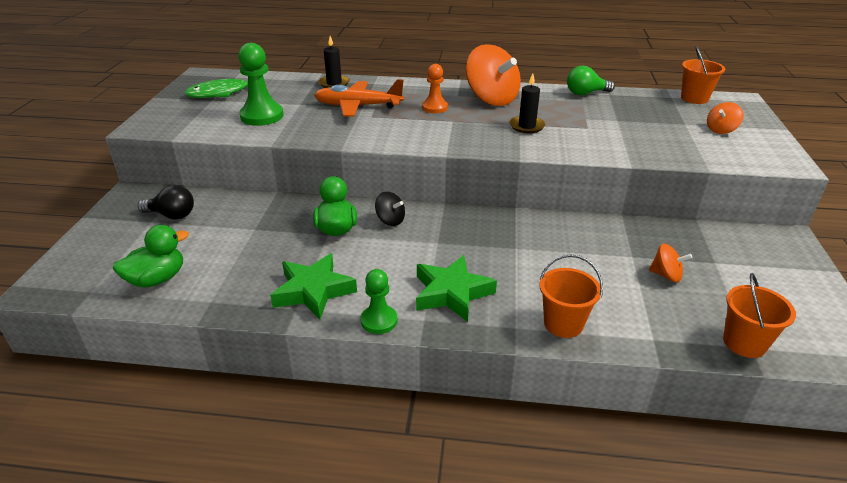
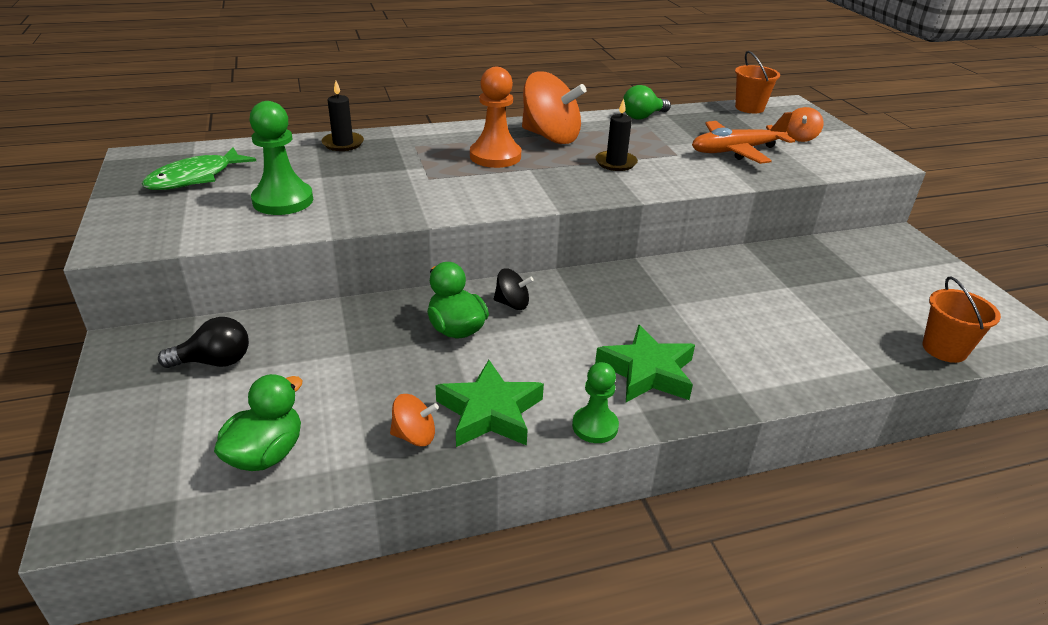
camera: 25 degrees left, 0 degrees up
(358, 106) = (400, 168): orange plane -> orange plane (736, 151)
(434, 107) = (495, 156): orange pawn -> orange pawn, size x1.60
(563, 324) = (781, 375): orange bucket -> none
(666, 275) = (832, 299): orange spinning top -> orange spinning top (415, 436)

